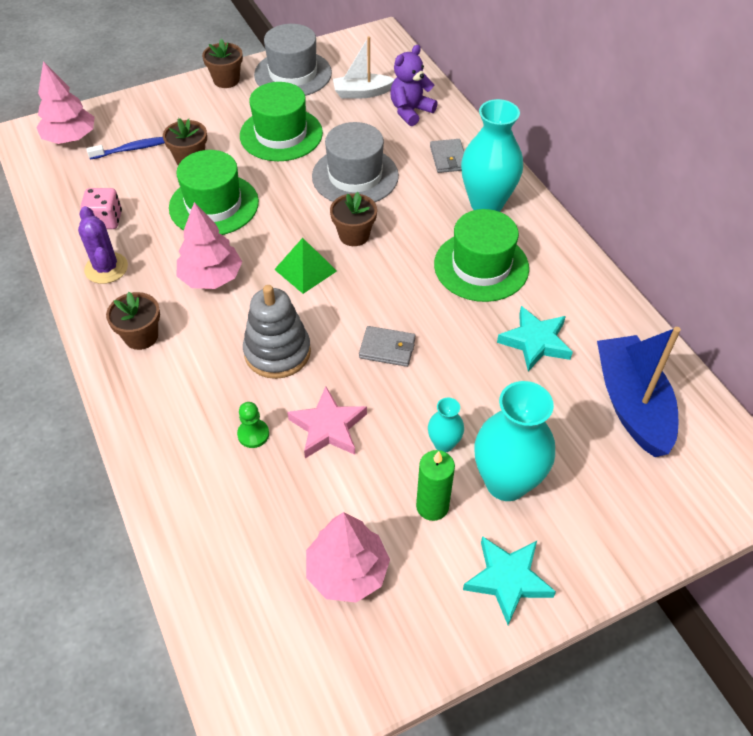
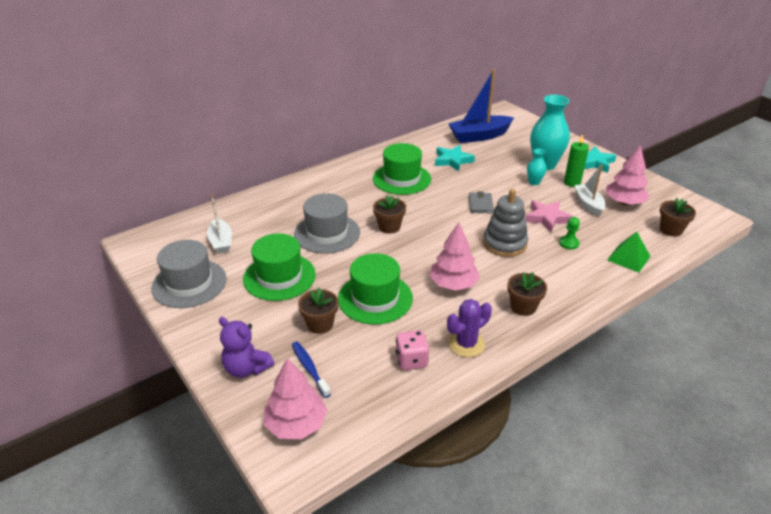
camera: 100 degrees left, 15 degrees down
(226, 80) = (195, 325): brown flower pot -> brown flower pot (671, 230)
(305, 270) = (429, 243): green pyramid -> green pyramid (628, 258)
(355, 507) = (588, 204): none -> white boat
(410, 111) = (246, 216): purple teddy bear -> purple teddy bear (246, 368)
(448, 158) = (301, 196): grey wallet -> none
(486, 203) = (345, 180): turquoise vase -> none

